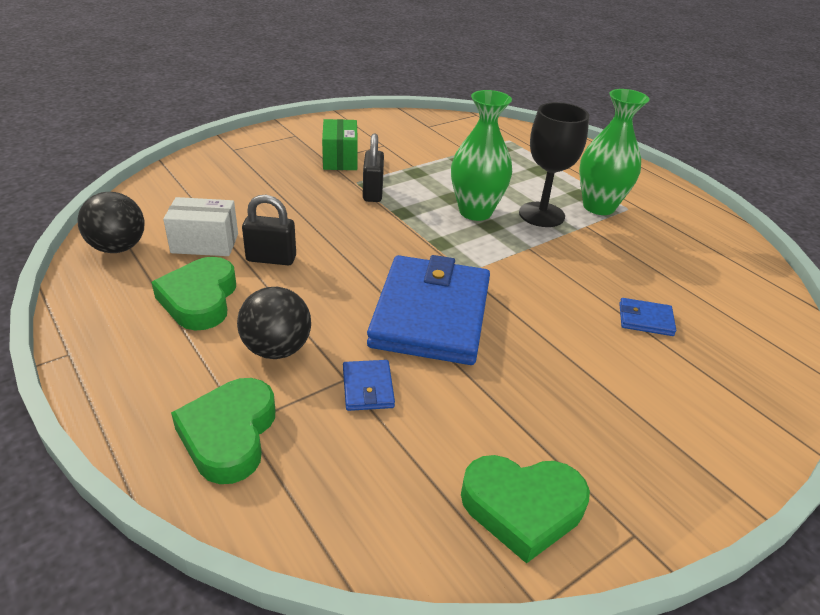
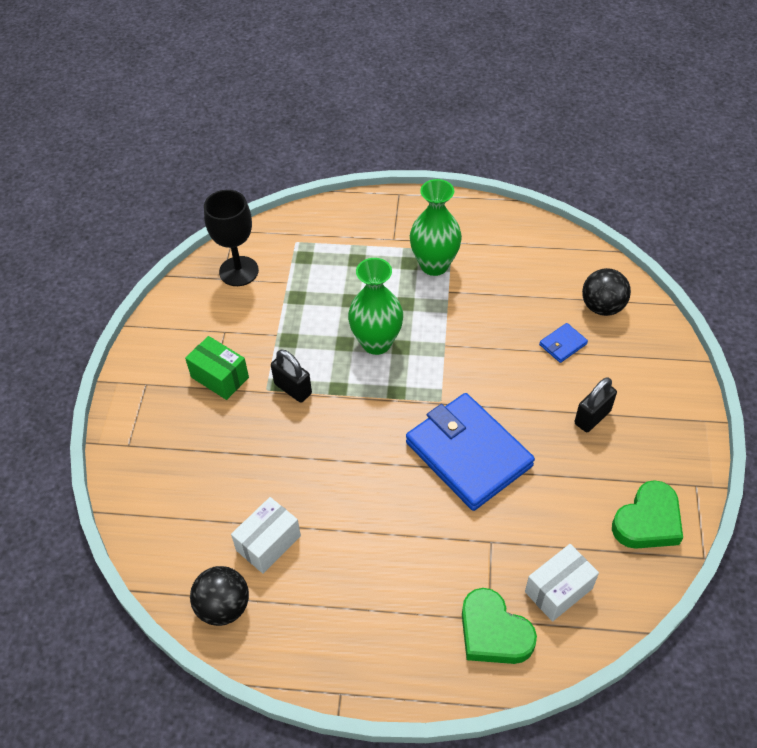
camera: 45 degrees left, 15 degrees up
(200, 299) = (341, 582): green heart -> none
(271, 259) = (327, 510): black padlock -> black padlock (592, 417)
(277, 349) = (434, 563): black ball -> black ball (602, 307)
(336, 466) = (558, 590): none -> white box
(367, 388) = (508, 534): blue wallet -> none
(541, 214) = (414, 306): black goblet -> black goblet (239, 271)

